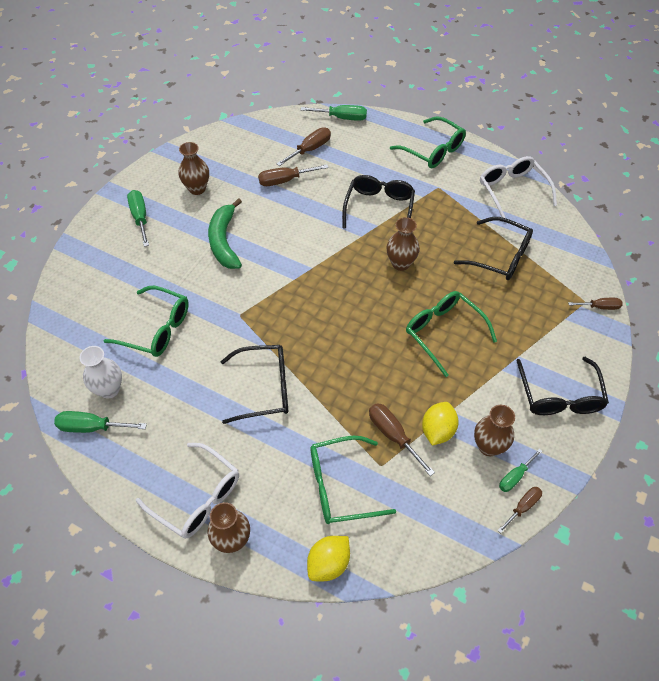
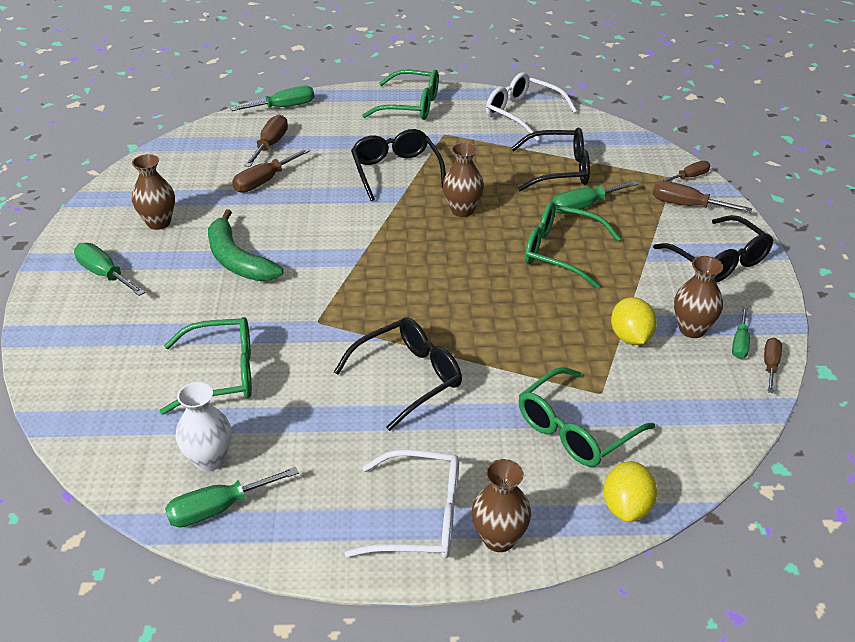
camera: 30 degrees left, 15 degrees down
(393, 435) = (589, 360): brown screwdriver -> brown screwdriver (687, 205)
(493, 298) = (584, 206): none -> green screwdriver

